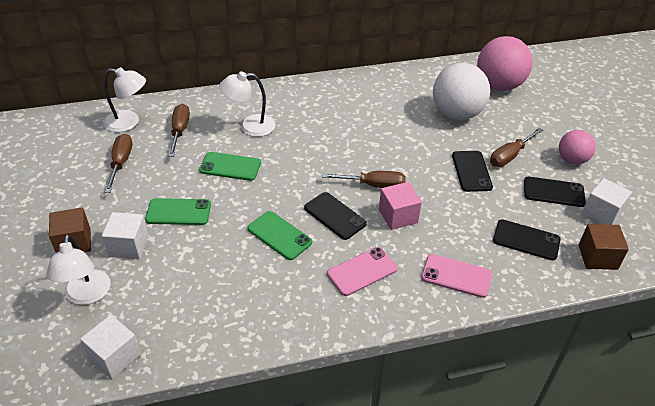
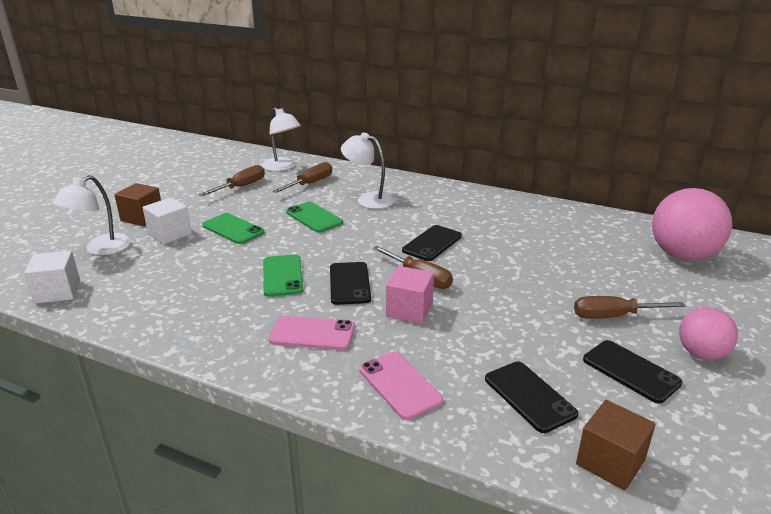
camera: 40 degrees right, 15 degrees down
(456, 114) = (593, 259): white ball -> none
(471, 171) = (544, 310): black phone -> black phone (432, 243)
(601, 213) = (677, 422): white cube -> none

